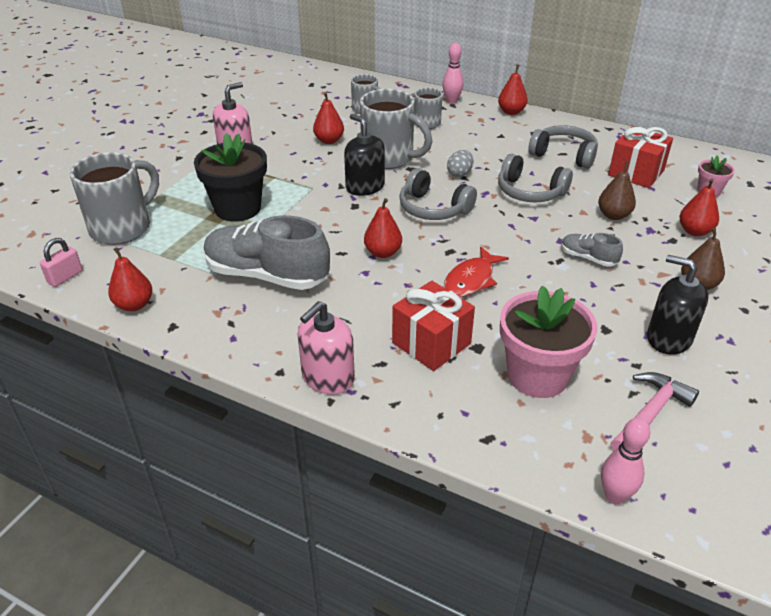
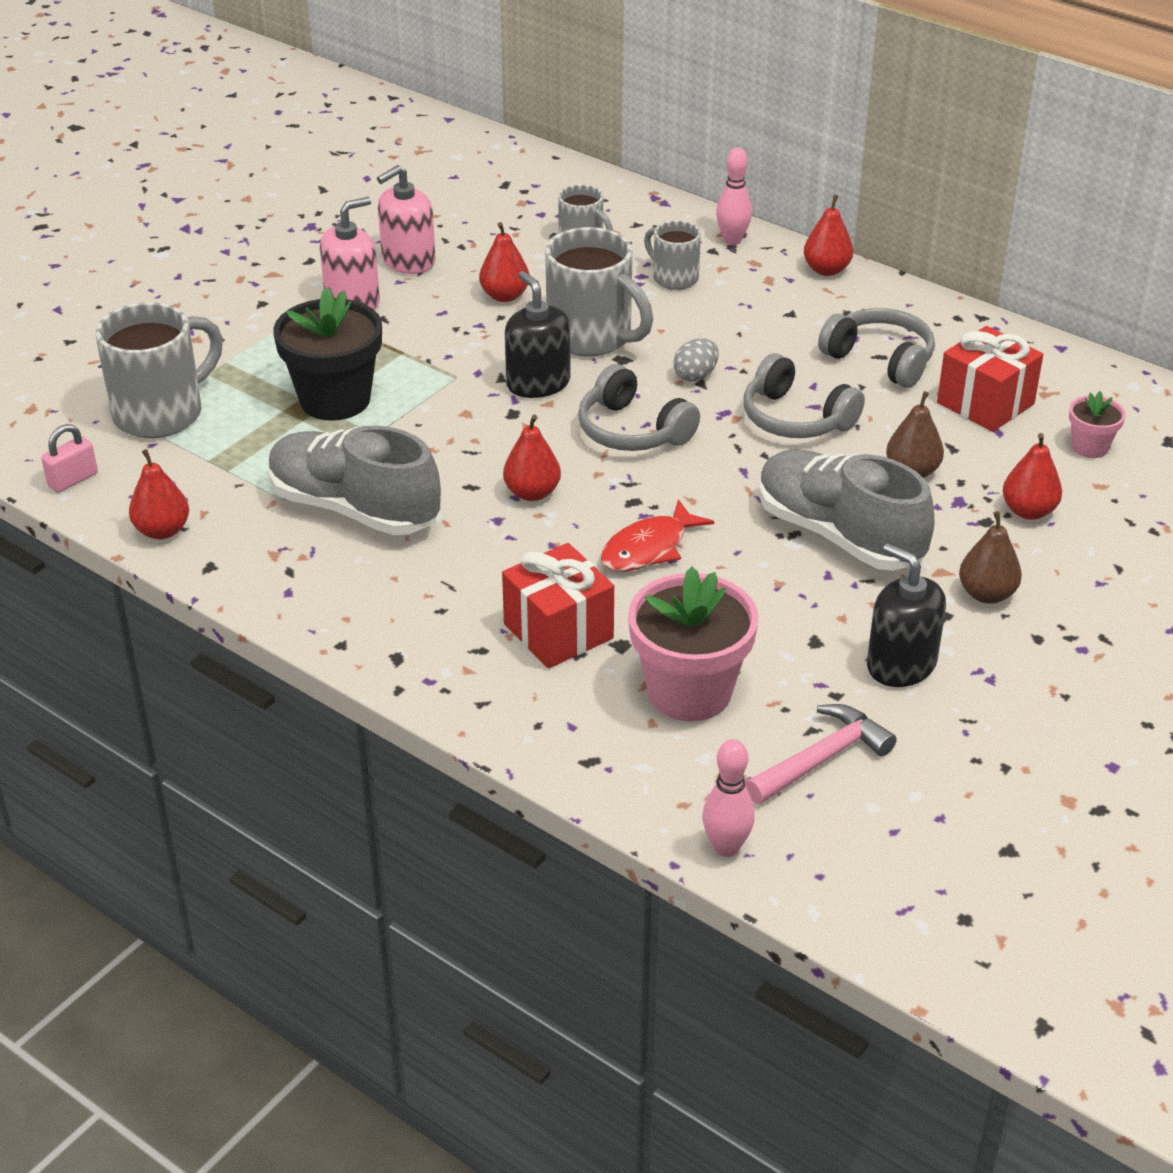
camera: 10 degrees right, 0 degrees up
(328, 377) = (403, 659): pink soap dispenser -> pink soap dispenser (408, 261)
(588, 258) = (839, 535): grey shoe -> grey shoe, size x2.15

